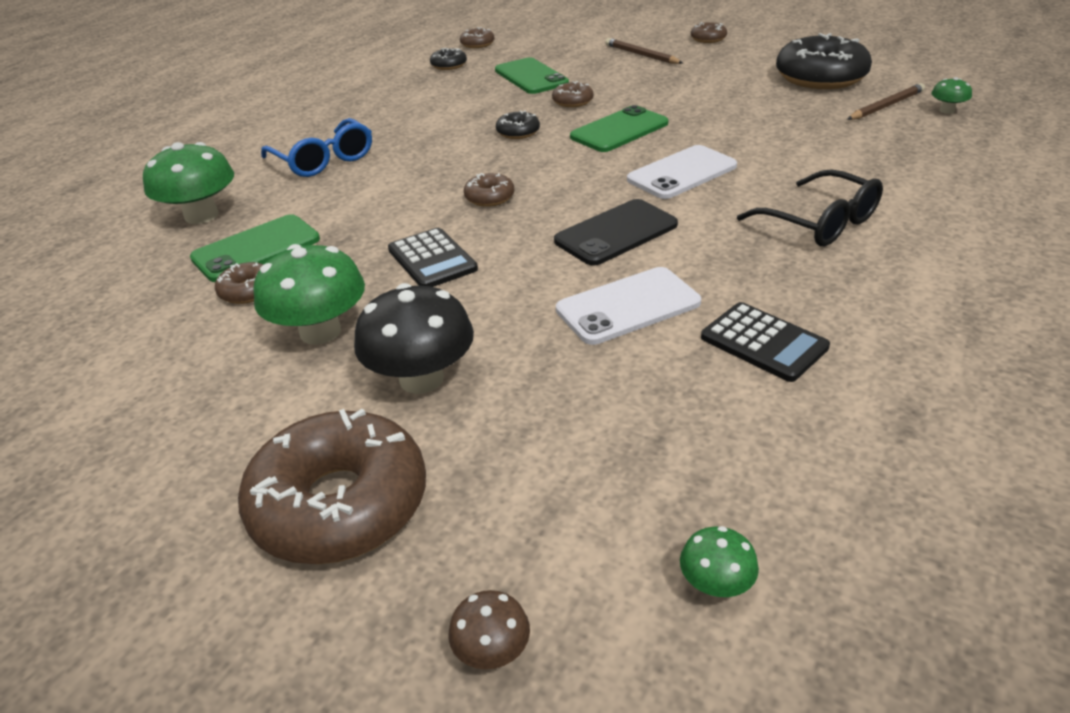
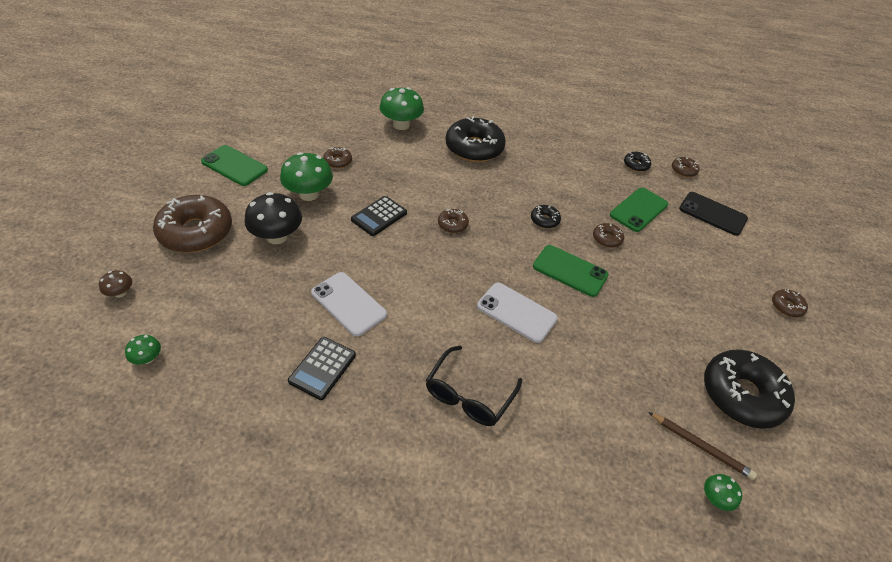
camera: 65 degrees right, 10 degrees up
(256, 249) = (375, 152): green phone -> green phone (234, 166)
(324, 160) = (474, 148): blue glasses -> black donut
(616, 233) = (426, 288): black phone -> black phone (712, 214)
(641, 55) = (720, 266): brown pencil -> none

